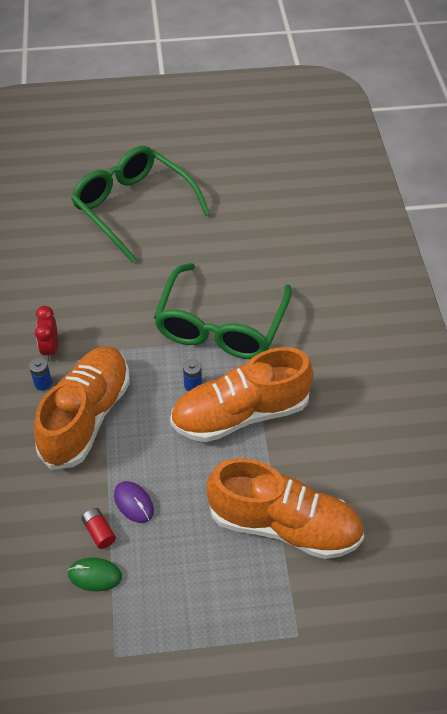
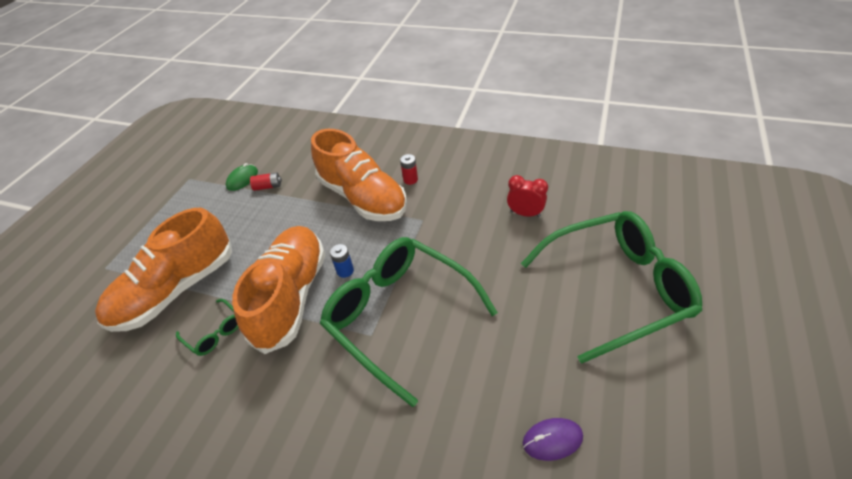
camera: 120 degrees right, 5 degrees down
(43, 383) = (410, 180): blue battery -> red battery
(50, 349) = (443, 189): red clock -> red clock (525, 214)
(134, 503) = (273, 208): purple mouse -> purple mouse (552, 440)
(307, 454) = (215, 332): none -> green glasses

